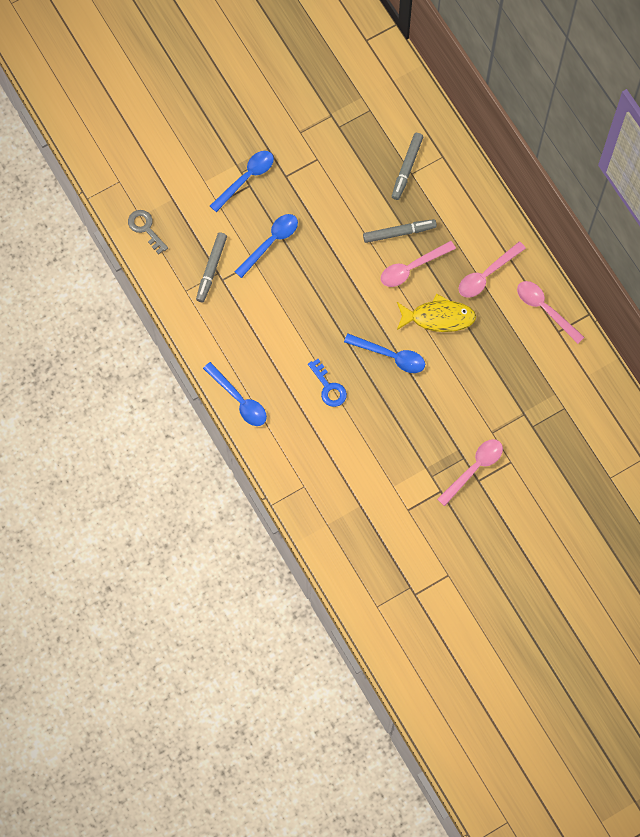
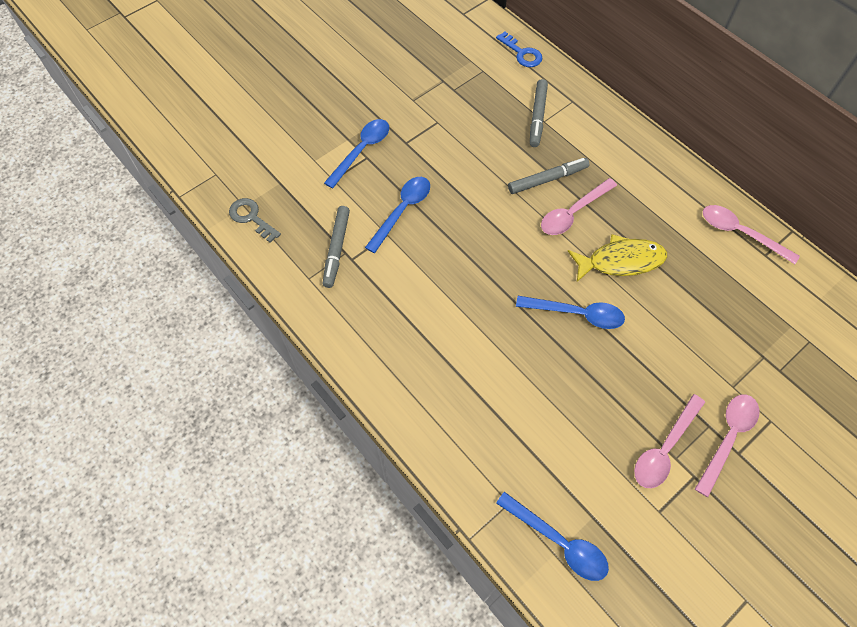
camera: 10 degrees left, 10 degrees down
(239, 400) = (398, 399): blue spoon -> blue spoon (558, 542)
(328, 387) = (510, 364): blue key -> blue key (522, 53)
(486, 275) = (660, 207): pink spoon -> pink spoon (664, 448)

